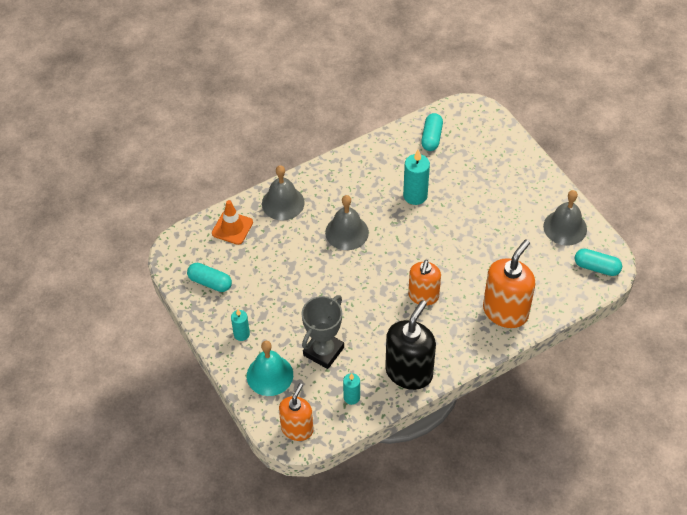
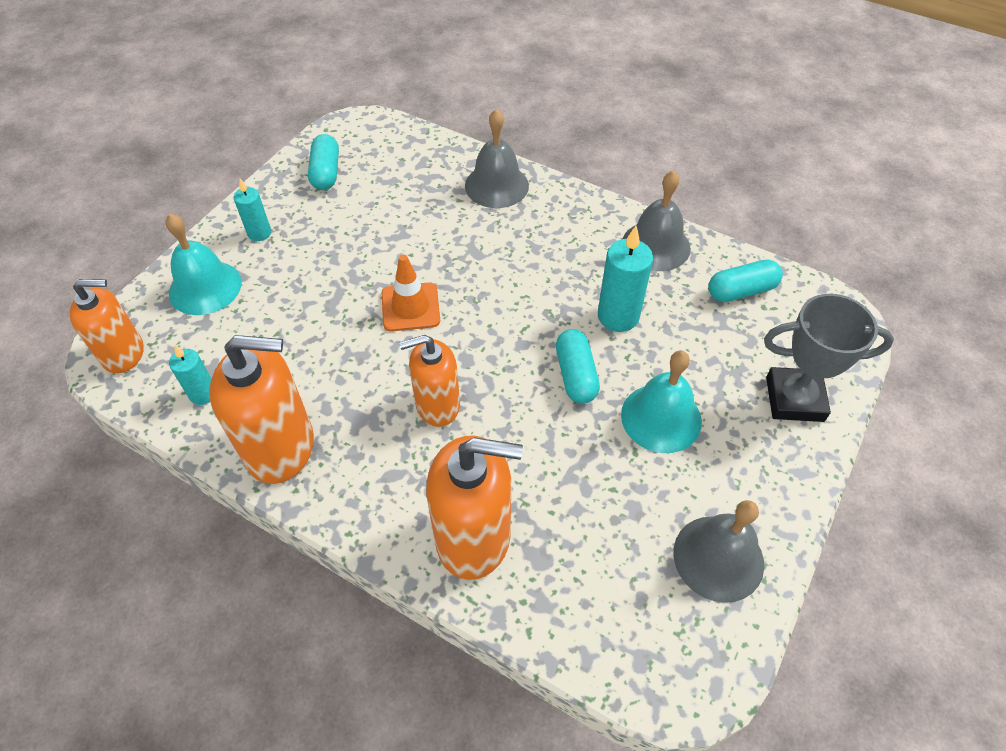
camera: 60 degrees right, 0 degrees up
(232, 228) = (423, 157): orange traffic cone -> orange traffic cone (410, 307)
(323, 351) = (271, 327): grey trophy -> grey trophy (794, 399)
(347, 232) = (494, 267): grey bell -> grey bell (656, 245)
(409, 372) = (281, 447): black soap dispenser -> orange soap dispenser
(485, 210) = (661, 418): none -> turquoise bell
(596, 267) = (668, 656): turquoise capsule -> turquoise capsule (576, 375)

